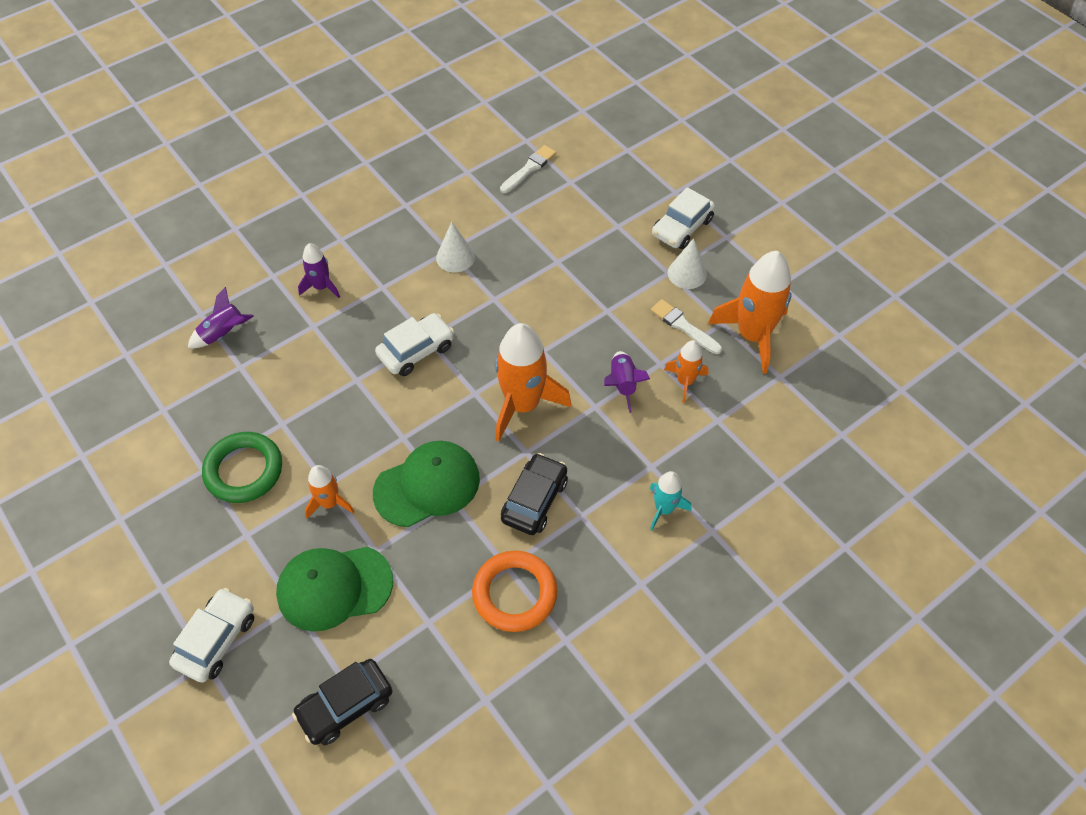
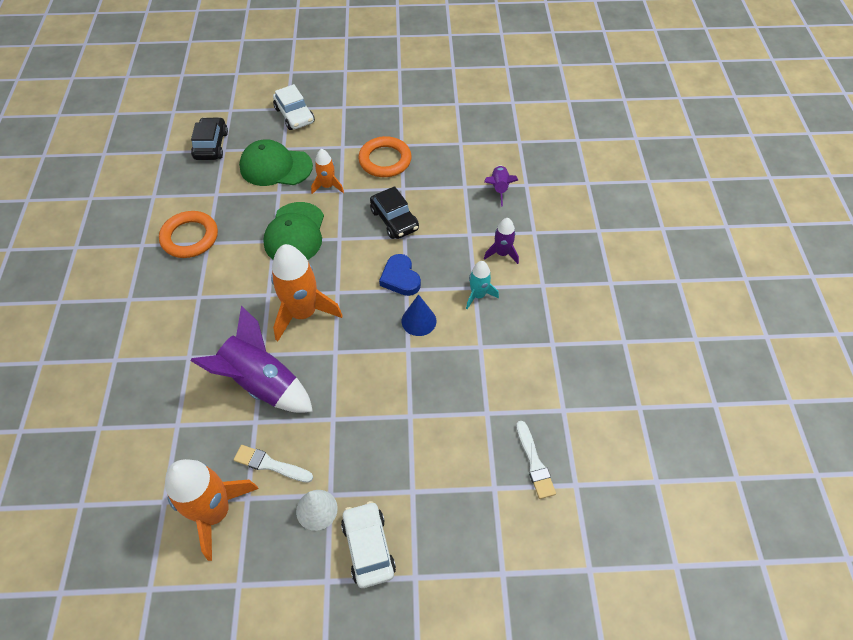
camera: 125 degrees right, 0 degrees up
(244, 470) = (385, 160): green ring -> orange ring
(334, 587) = (275, 167): green cap -> green cap turned 105 degrees counterclockwise
(416, 351) = (400, 278): white car -> blue heart
(455, 257) = (469, 347): white cone -> none
(456, 308) = (418, 321): none -> blue cone
(534, 500) = (232, 279): black car -> black car (394, 220)
(622, 384) = (262, 383): purple rocket -> purple rocket, size x1.90
(664, 509) = (155, 343): turquoise rocket -> turquoise rocket (478, 295)
(683, 326) = (270, 464): white brush -> white brush turned 150 degrees counterclockwise
(685, 381) = (225, 427): orange rocket -> none

